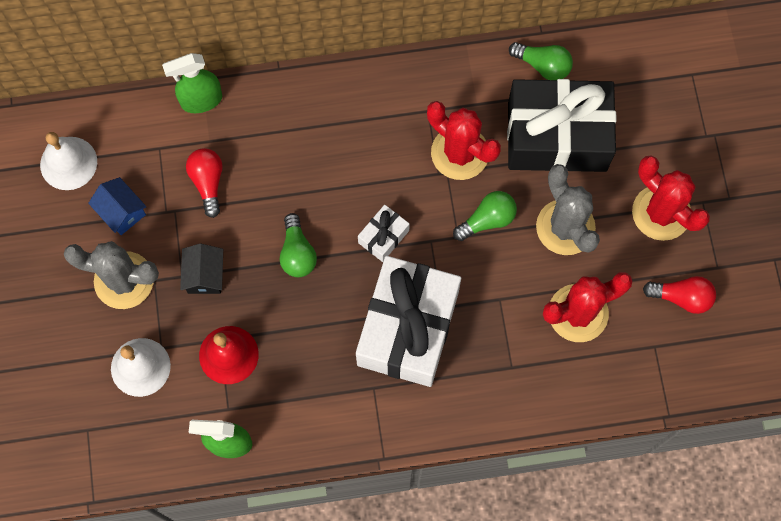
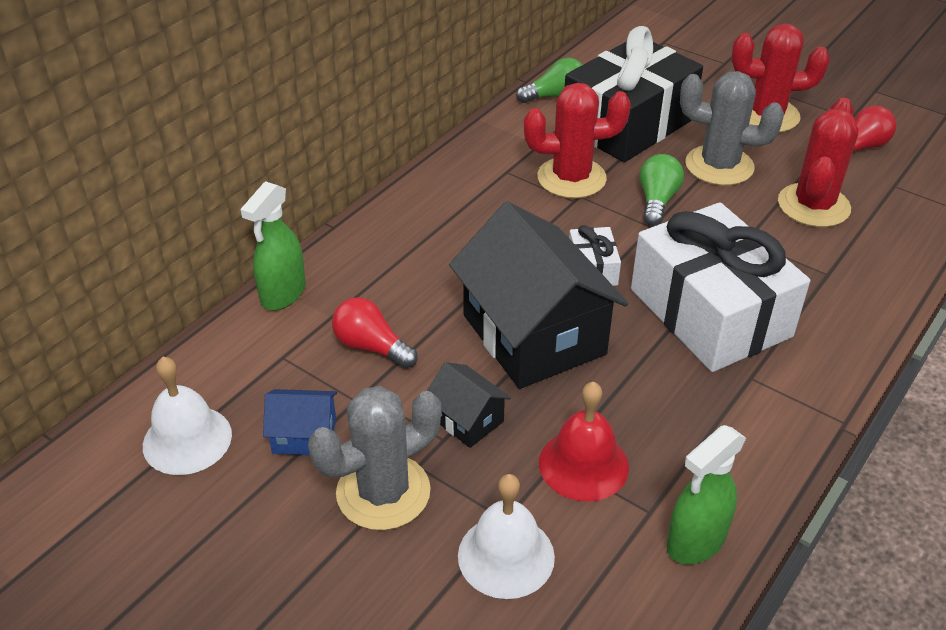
camera: 45 degrees left, 30 degrees down
(297, 253) = (534, 334): green light bulb -> black house

